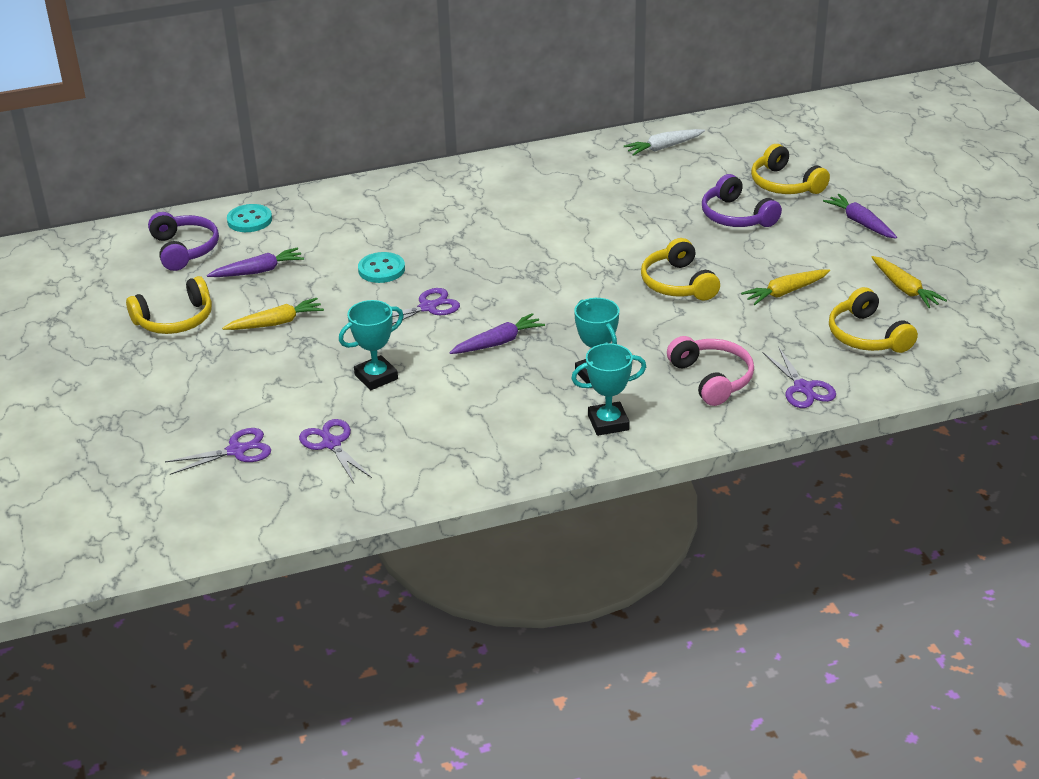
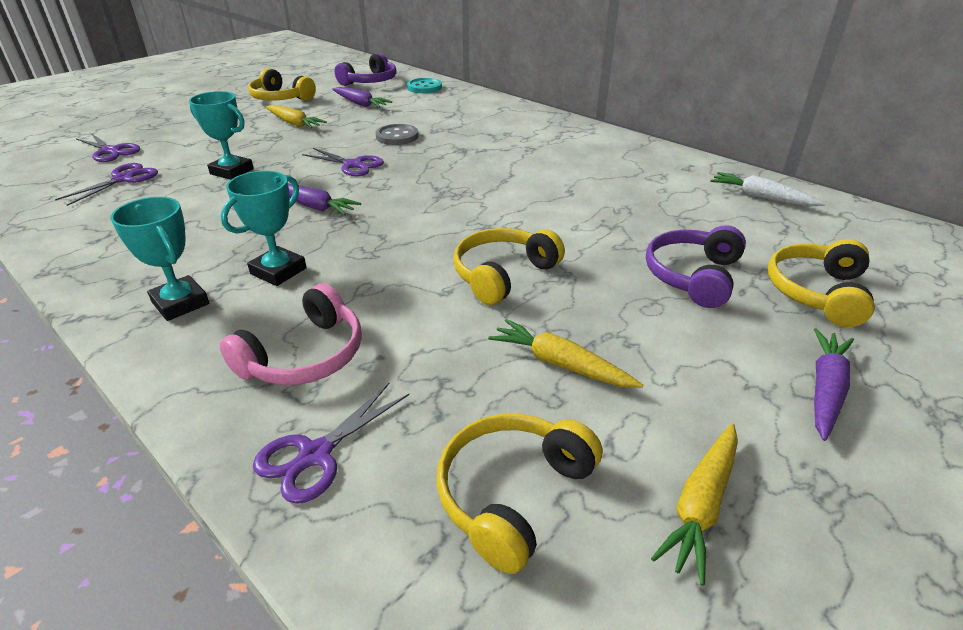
camera: 60 degrees right, 0 degrees up
(381, 269) = (397, 136): turquoise button -> grey button

